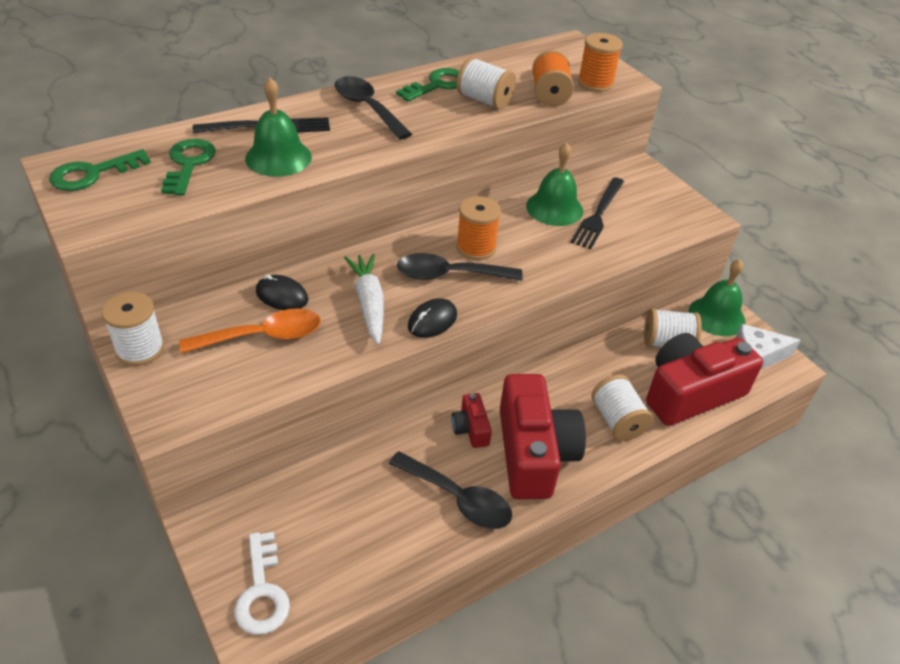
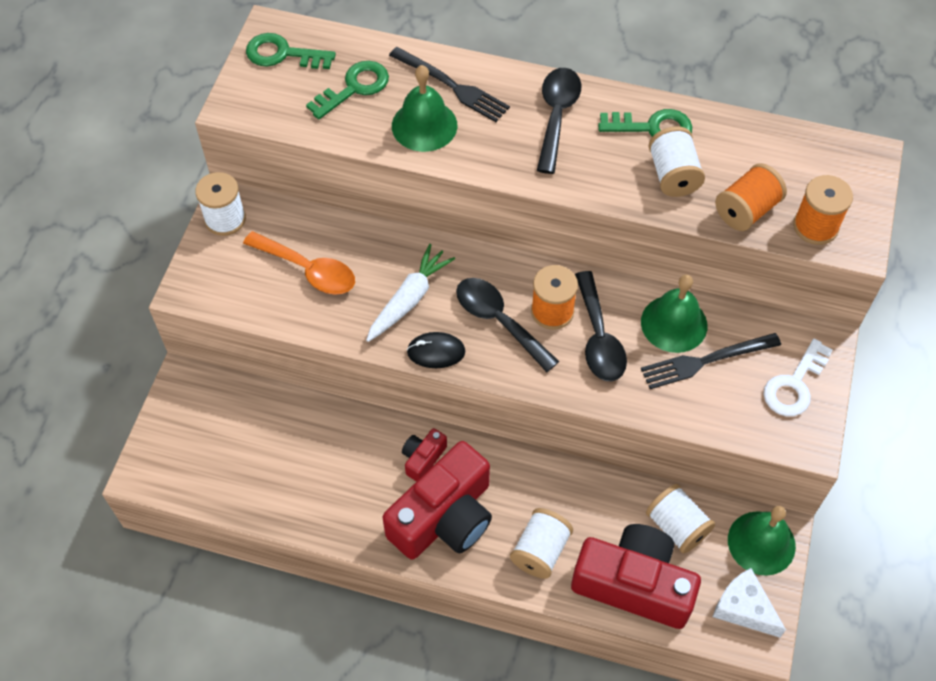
camera: 50 degrees right, 15 degrees up
(262, 592) = (172, 452): white key -> white key (794, 385)
(282, 296) = (357, 244): black mouse -> none
(457, 498) = (352, 501): black spoon -> black spoon (598, 337)

